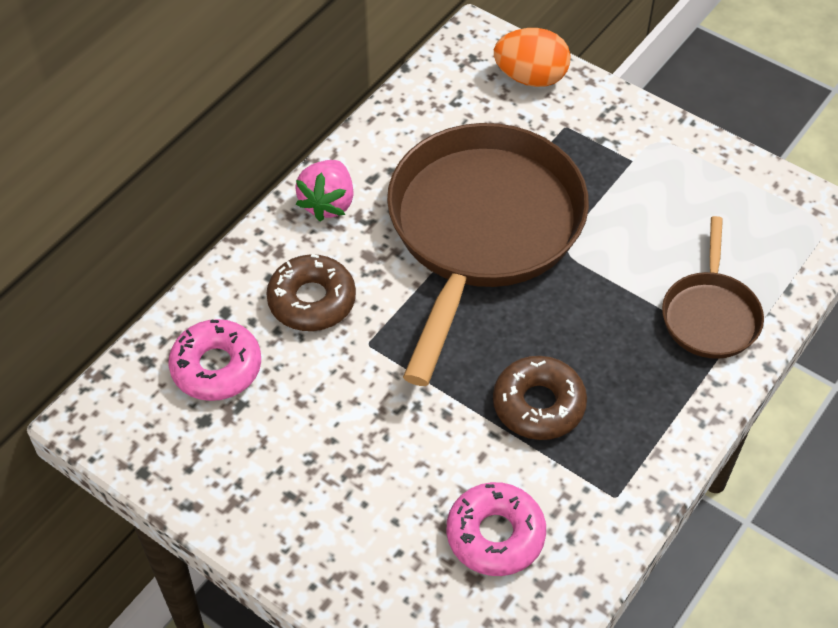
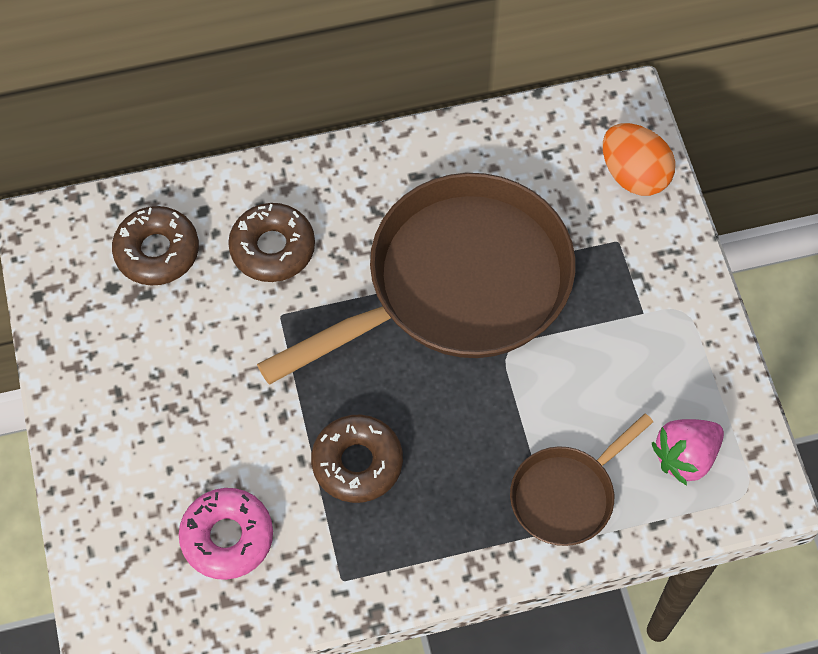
camera: 40 degrees right, 10 degrees up
(216, 367) = (157, 251): pink donut -> brown donut
(328, 203) = (361, 173): pink strawberry -> pink strawberry (685, 457)

